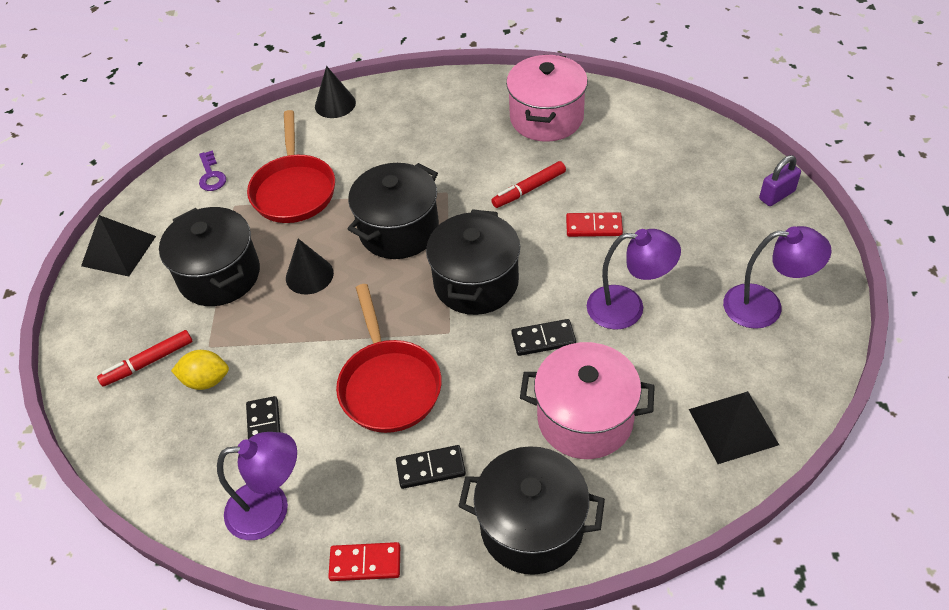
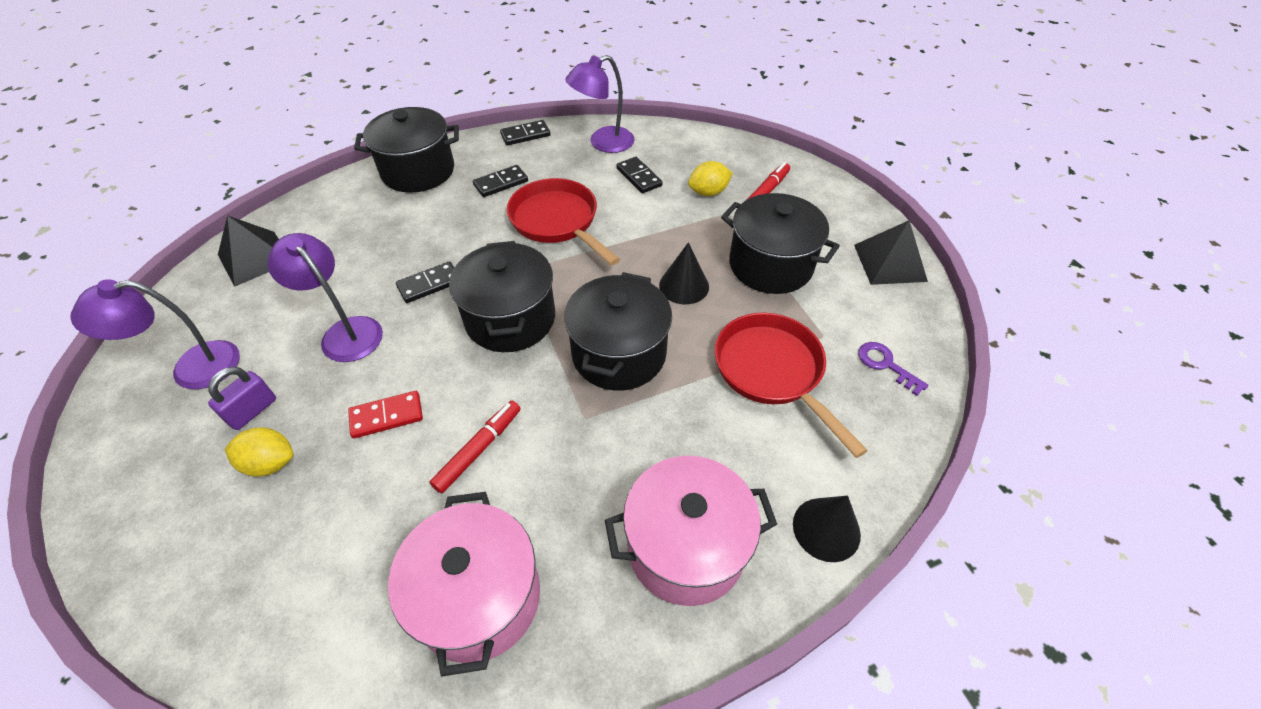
camera: 155 degrees right, 0 degrees up
(365, 563) = (525, 135): red domino -> black domino
(585, 419) = (384, 236): pink pot -> pink pot (686, 547)
(627, 308) = (345, 332): purple lamp -> purple lamp turned 60 degrees clockwise
(681, 214) = (270, 463): none -> yellow lemon
(776, 195) = (123, 533): purple padlock -> purple padlock (252, 411)

